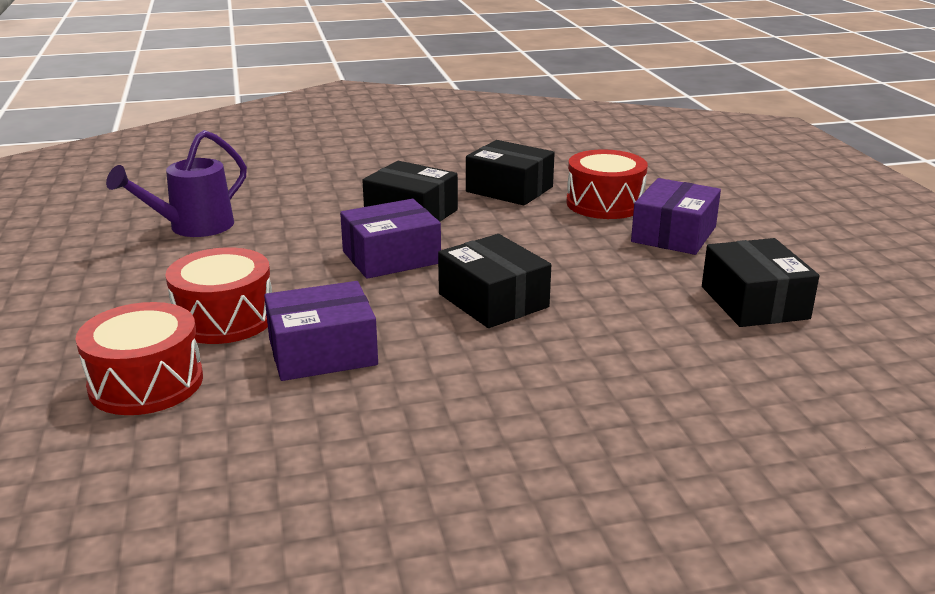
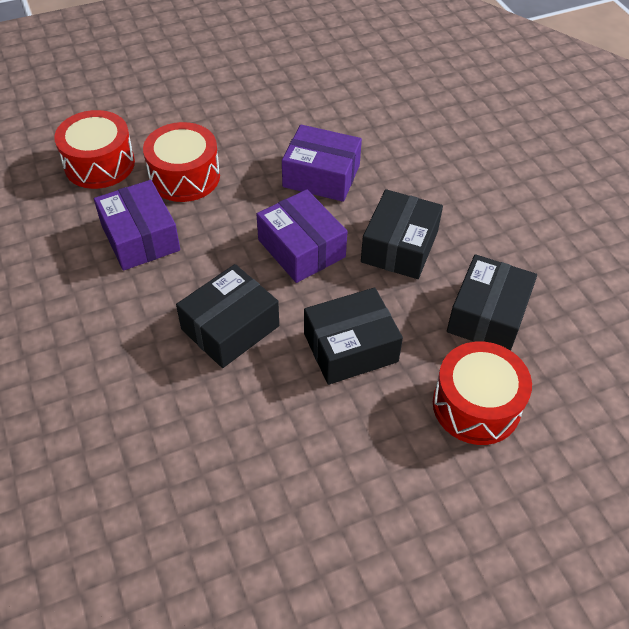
camera: 80 degrees right, 25 degrees up
(193, 227) = (332, 120): purple watering can -> none
(674, 234) = (407, 474): purple box -> purple box (321, 176)
(754, 302) = (251, 544): black box -> black box (350, 347)

